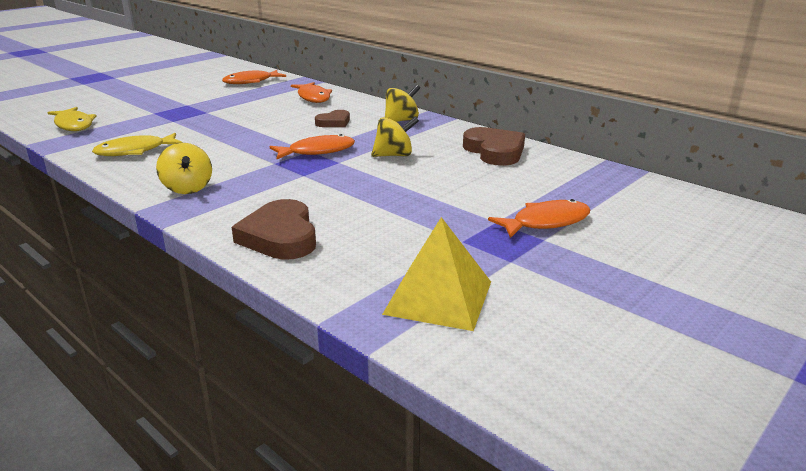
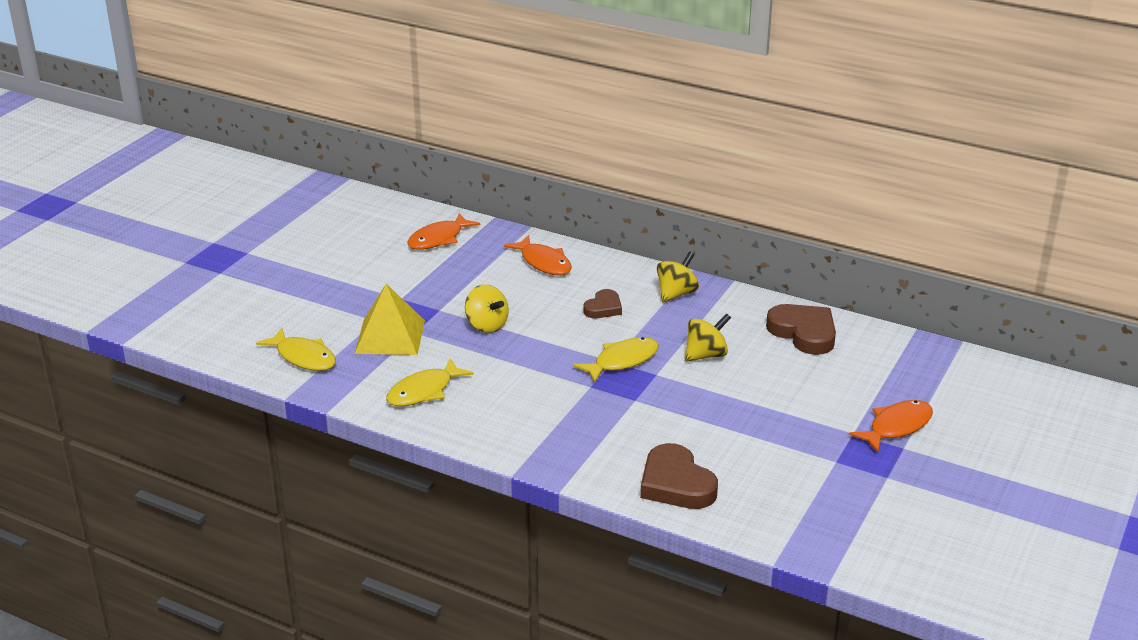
camera: 15 degrees left, 5 degrees up
(187, 188) = (535, 437): yellow spinning top -> yellow spinning top (487, 325)
(317, 151) = (622, 361): orange fish -> yellow fish
(438, 297) = (850, 524): yellow pyramid -> yellow pyramid (390, 336)

